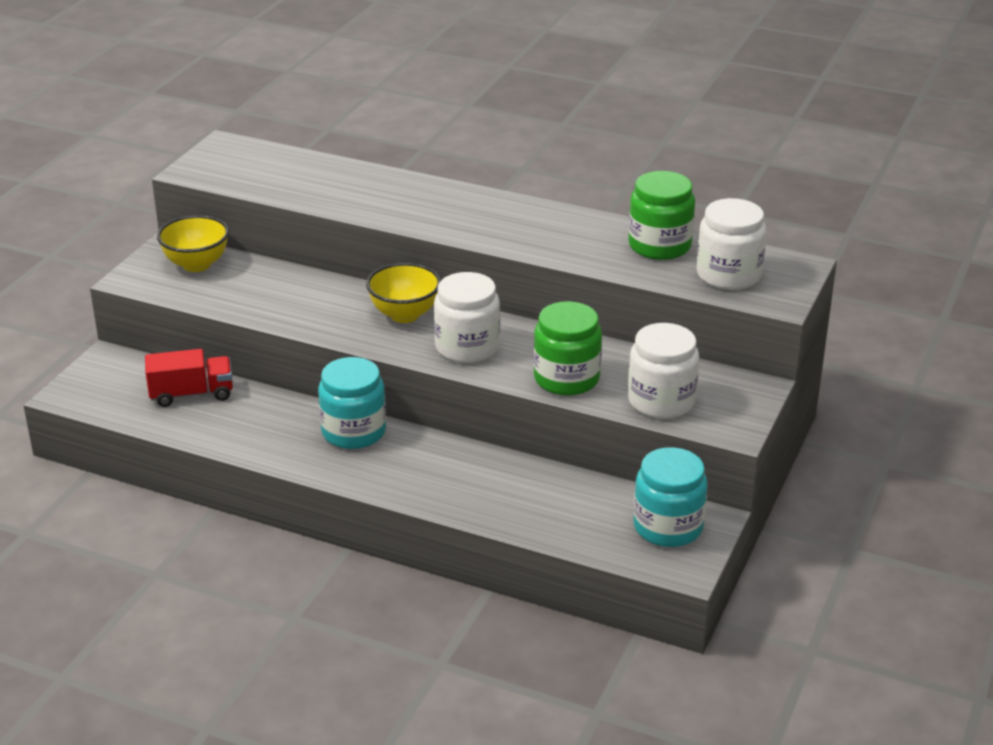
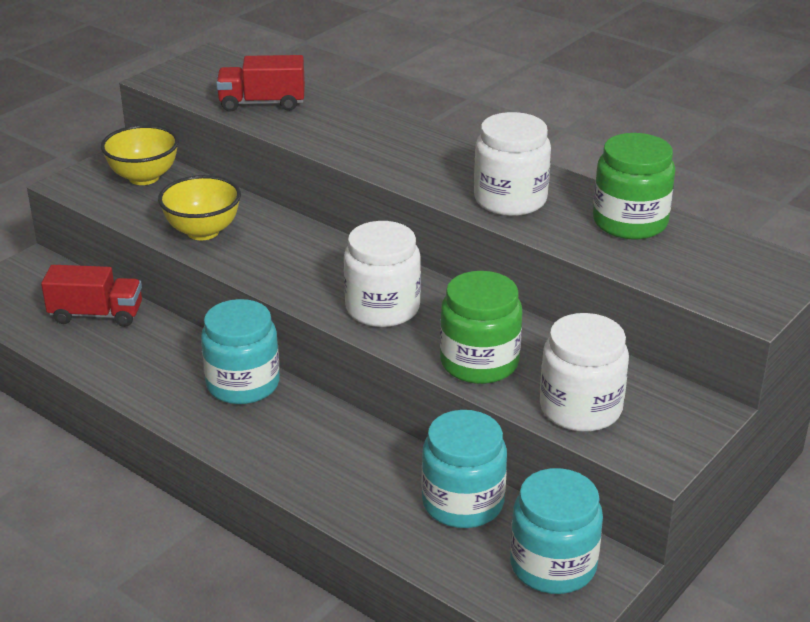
camera: 15 degrees right, 0 degrees up
(297, 182) = (262, 103): none -> red truck
(404, 314) = (331, 261): yellow bowl -> yellow bowl (203, 231)
(579, 493) = (463, 503): none -> turquoise jar
(728, 275) = (699, 268): white jar -> white jar (510, 199)

